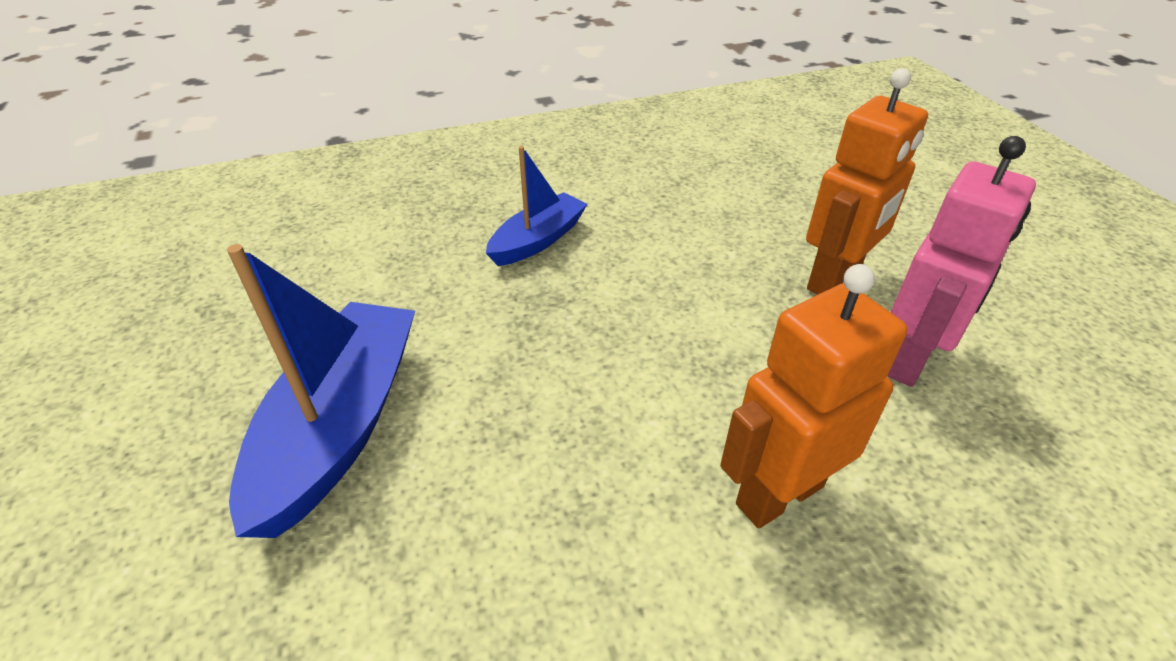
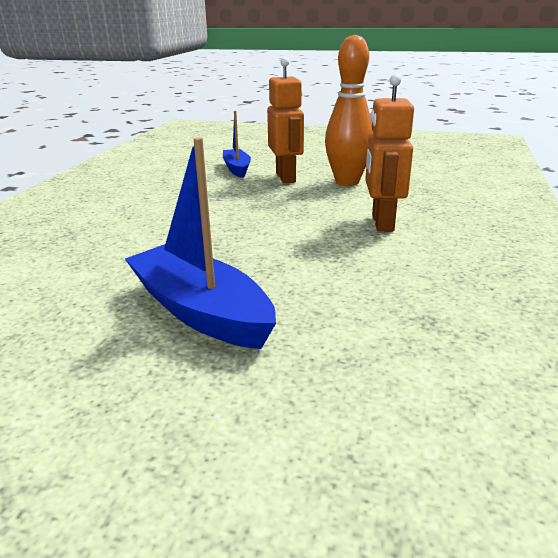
camera: 55 degrees left, 15 degrees down
(538, 240) = (142, 222): blue boat -> blue boat (237, 169)
(910, 360) = (347, 182): pink robot -> orange bowling pin

